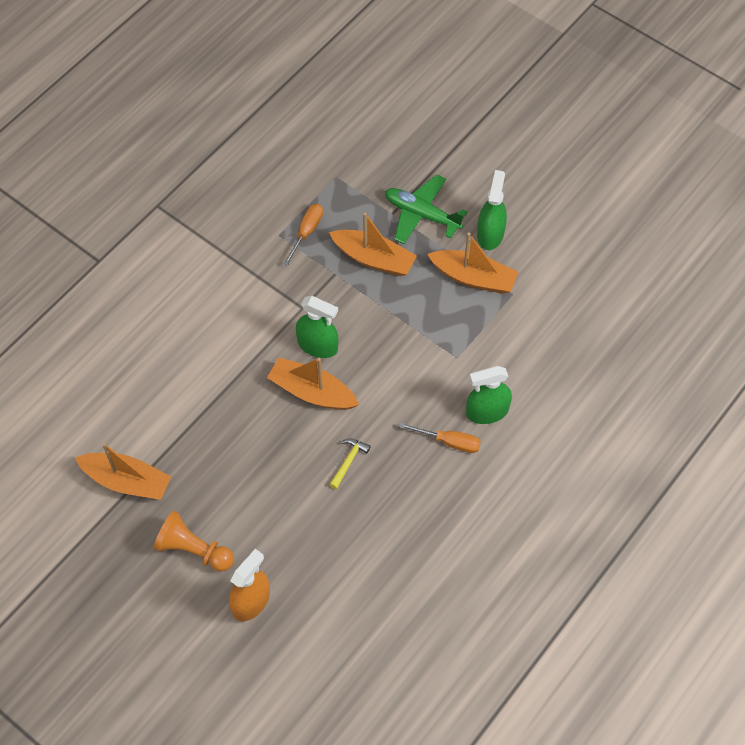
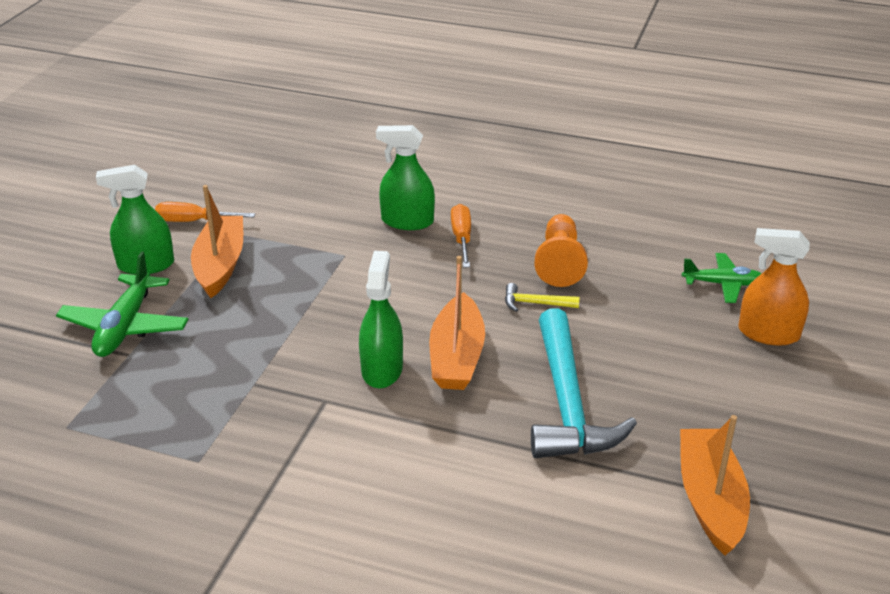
camera: 110 degrees left, 25 degrees down
(194, 550) = (749, 400): orange pawn -> orange pawn (559, 263)
(240, 439) = (567, 403): none -> turquoise hammer
(306, 232) = (185, 431): orange screwdriver -> orange screwdriver (193, 221)
(319, 602) = (722, 284): none -> green plane
(374, 259) = (216, 352): orange boat -> none
(487, 411) = (407, 221): green spray bottle -> green spray bottle turned 135 degrees clockwise

